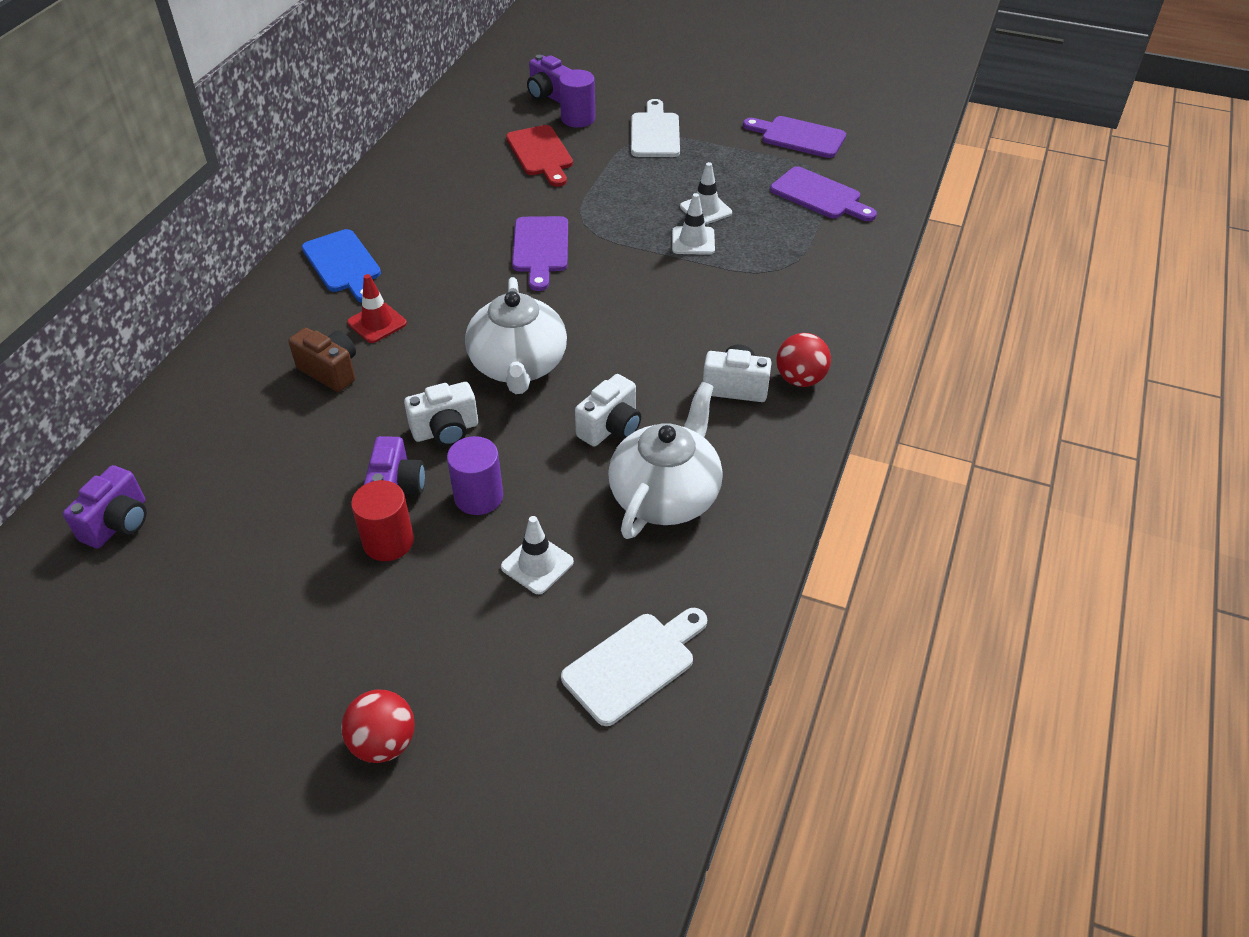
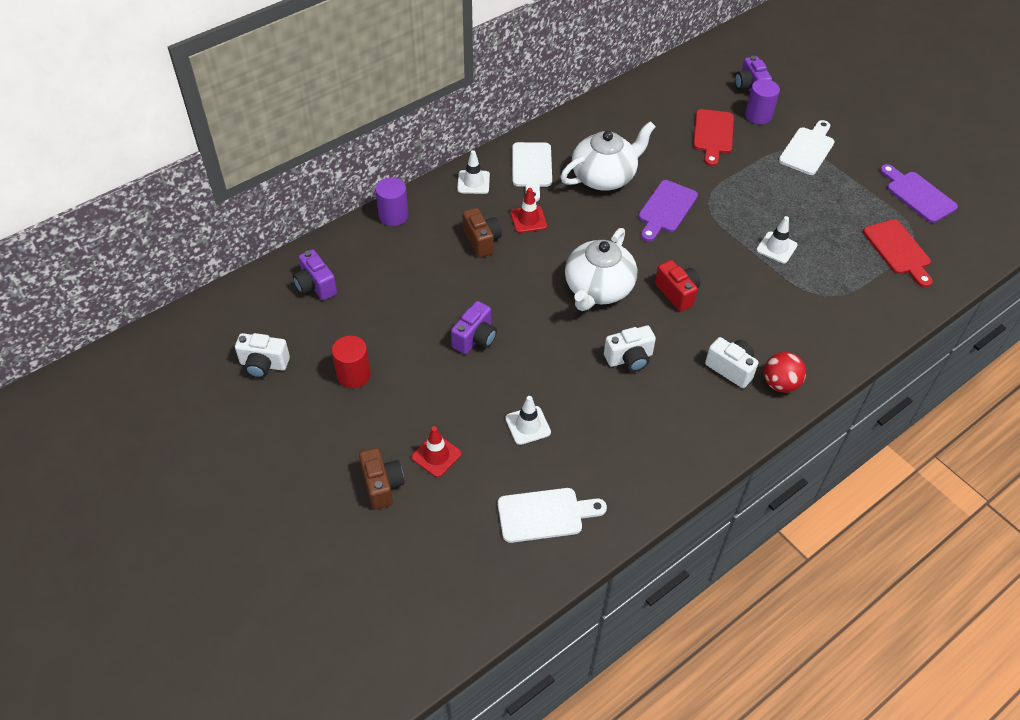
camera: 30 degrees right, 5 degrees up
(118, 523) = (315, 286): purple camera -> purple camera turned 90 degrees clockwise
(343, 264) = (532, 168): blue cutting board -> white cutting board
(384, 743) = (382, 485): red ball -> brown camera
(388, 541) = (452, 368): red cylinder -> red cylinder (353, 375)
(437, 663) = (436, 455): none -> red traffic cone
(446, 431) = (526, 313): white camera -> white camera (263, 365)
(478, 496) = (520, 365): purple cylinder -> purple cylinder (393, 215)
(616, 332) = (677, 293): none -> red camera
(665, 495) = (634, 420): white teapot -> white teapot (604, 176)
(705, 210) = (803, 227): white traffic cone -> white traffic cone (473, 182)
(819, 195) = (898, 250): purple cutting board -> red cutting board

